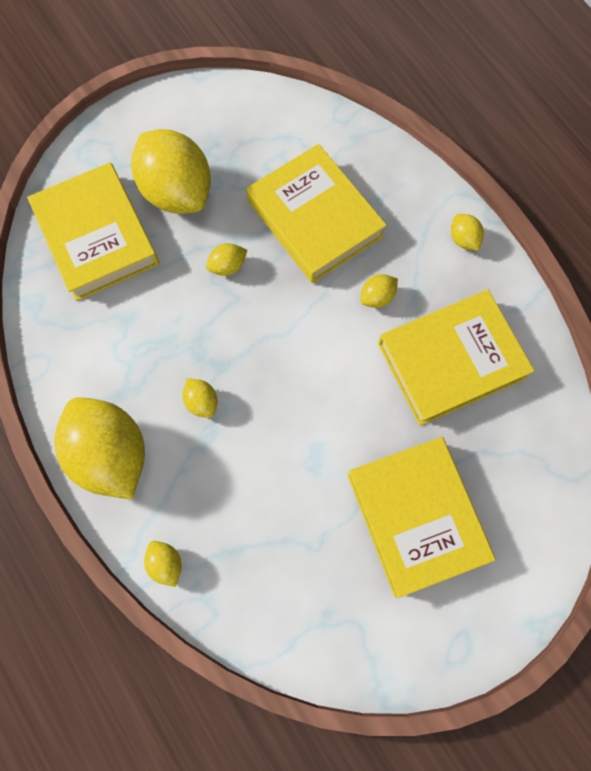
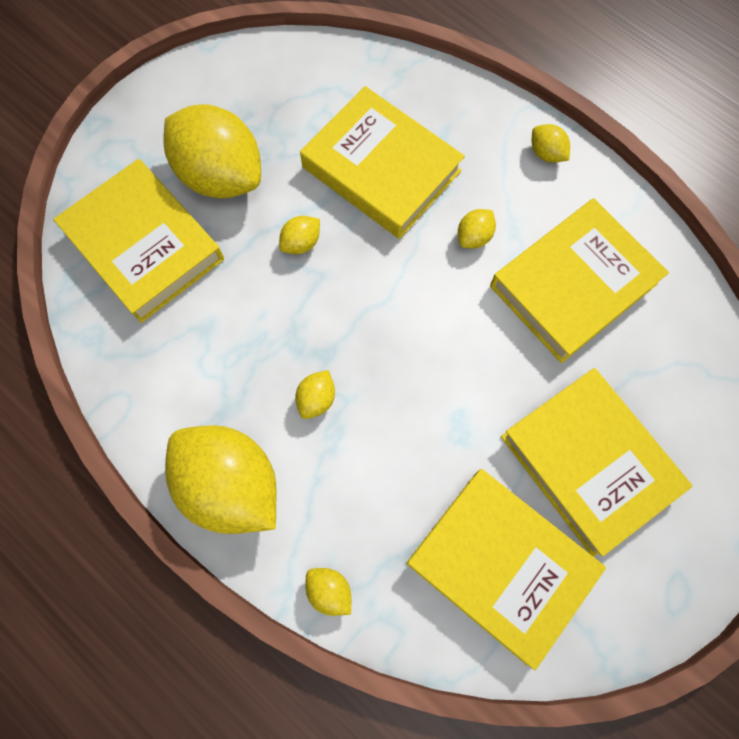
camera: 15 degrees left, 0 degrees up
(202, 402) = (316, 399): yellow lemon -> yellow lemon turned 75 degrees clockwise
(314, 582) = (501, 565): none -> yellow book

